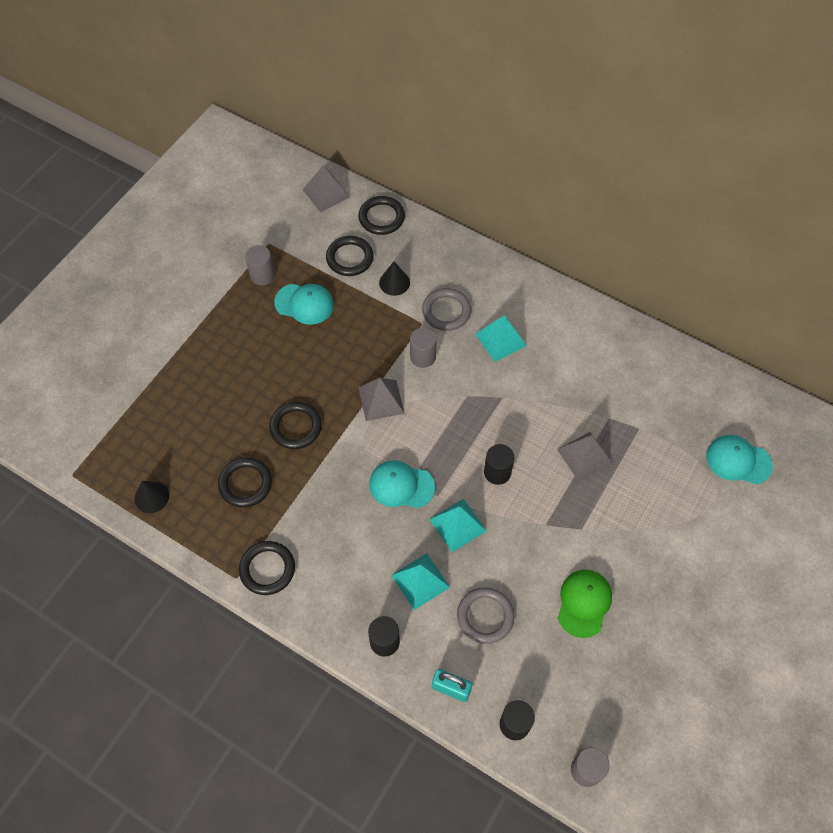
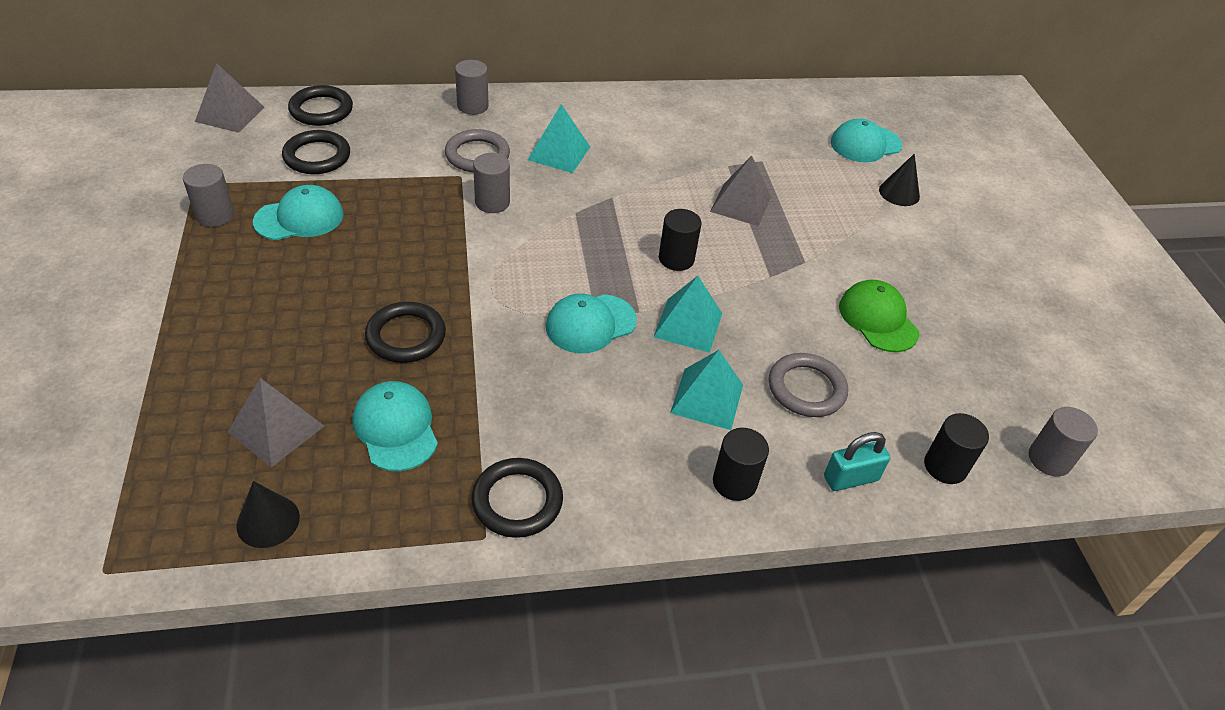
camera: 45 degrees left, 15 degrees down
(245, 484) = (396, 428): black ring -> turquoise cap
(381, 400) = (485, 260): grey pyramid -> grey pyramid (276, 429)
(394, 282) = (393, 155): black cone -> black cone (899, 193)
(479, 265) = (472, 106): none -> grey cylinder

